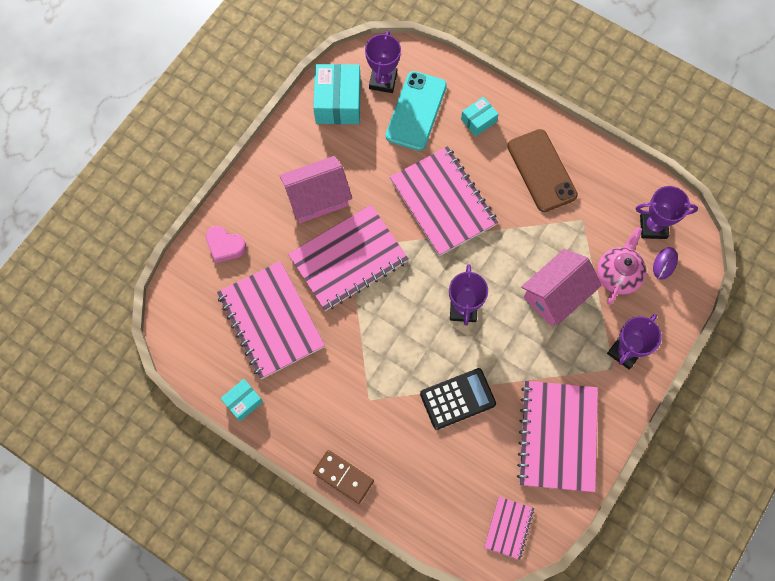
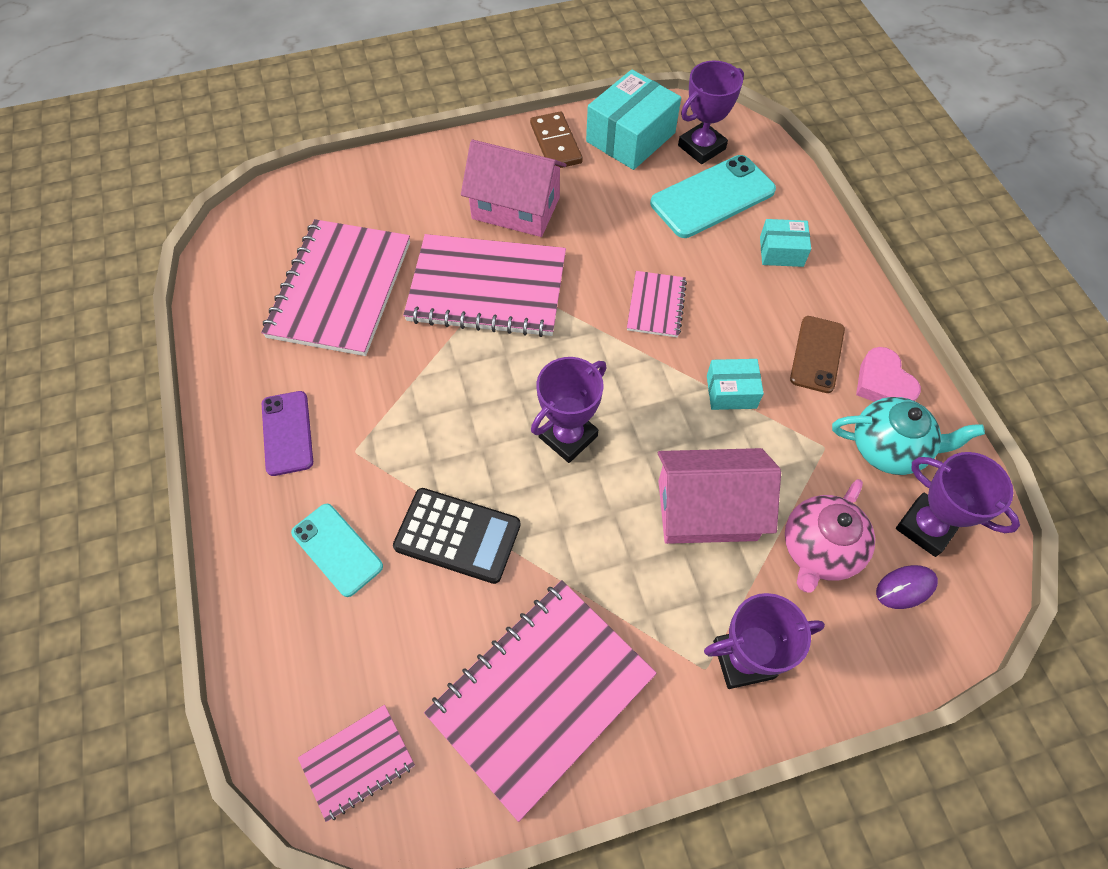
camera: 40 degrees right, 10 degrees down
(225, 246) = (373, 189): pink heart -> pink heart (882, 383)
(243, 402) = (224, 347): turquoise box -> turquoise box (731, 392)
(326, 418) = (287, 433): none -> purple phone
(343, 477) = (234, 514): brown domino -> brown domino (556, 143)
(409, 451) = (337, 549): none -> turquoise phone
(443, 202) = (656, 305): pink notebook -> pink notebook, size x0.49
(541, 170) = (817, 354): brown phone -> brown phone, size x0.63
(610, 198) = (888, 448): none -> turquoise teapot
(617, 274) = (819, 550): pink teapot -> pink teapot turned 150 degrees clockwise

